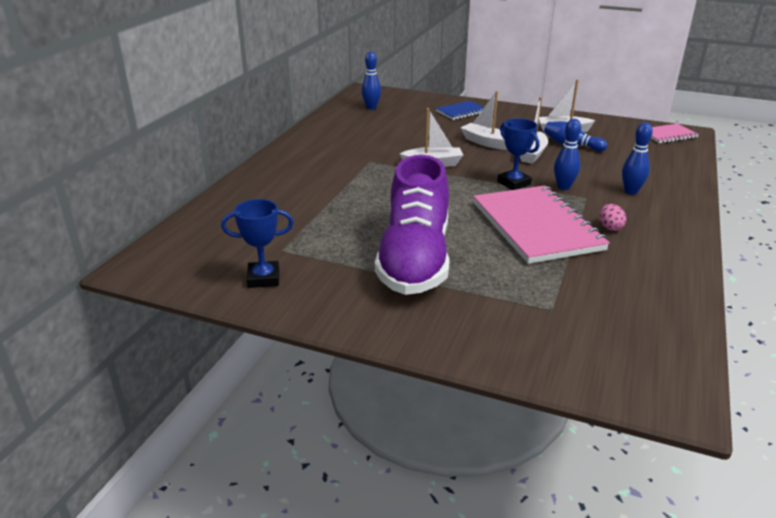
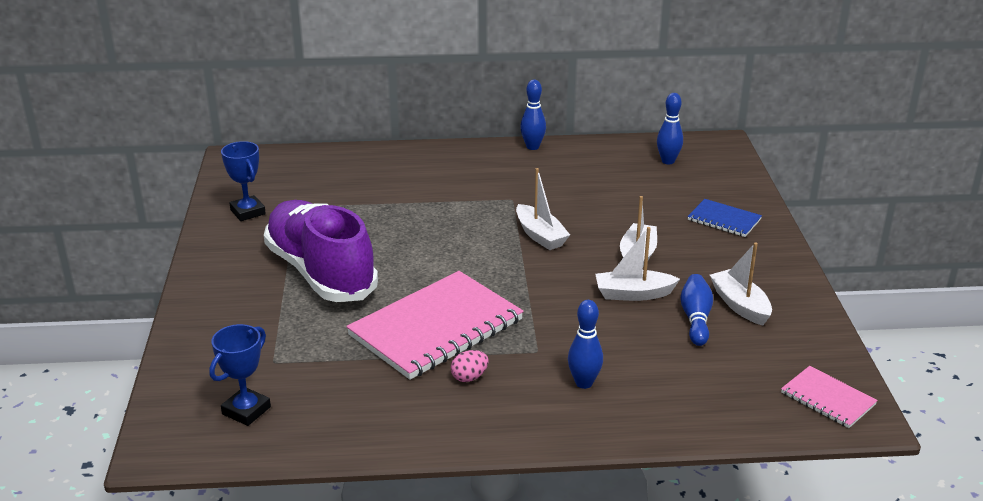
camera: 65 degrees right, 0 degrees up
(415, 259) = (321, 272): purple shoe -> purple shoe turned 75 degrees clockwise
(513, 183) = (535, 296): blue trophy -> blue trophy (246, 410)
(563, 187) = (553, 331): blue bowling pin -> blue bowling pin (532, 147)

